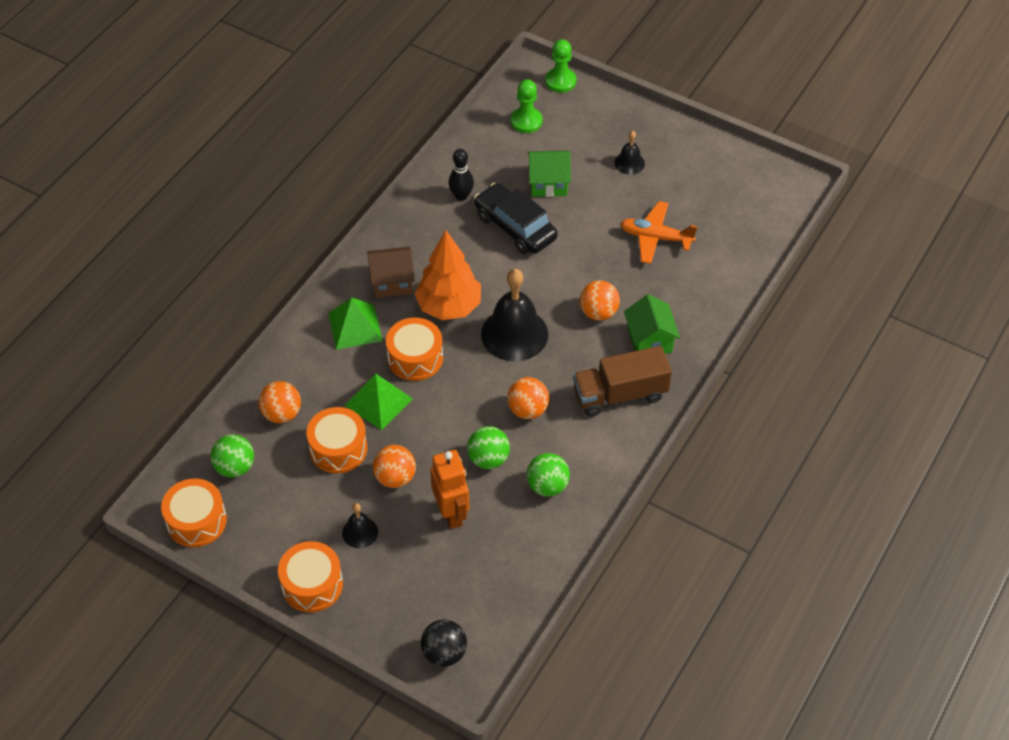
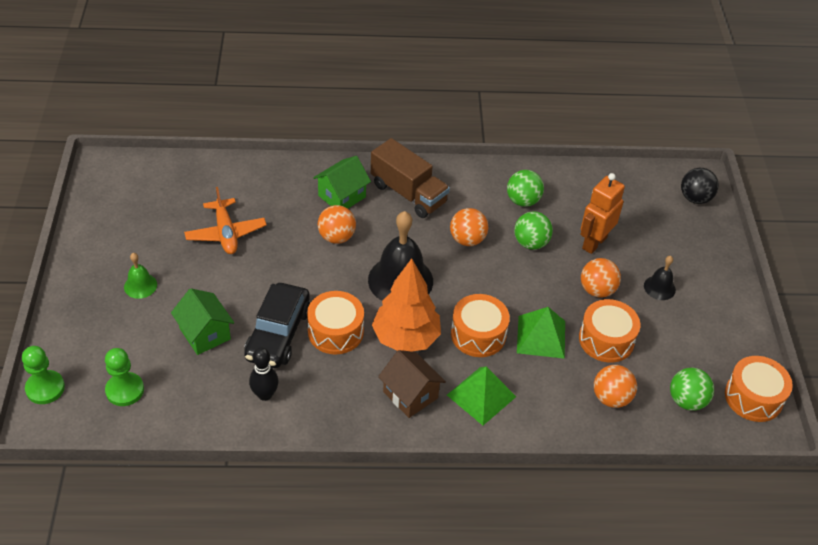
camera: 125 degrees left, 5 degrees down
(312, 584) = (724, 293): orange drum -> orange drum (335, 331)
(629, 163) = (140, 285): black bell -> green bell

